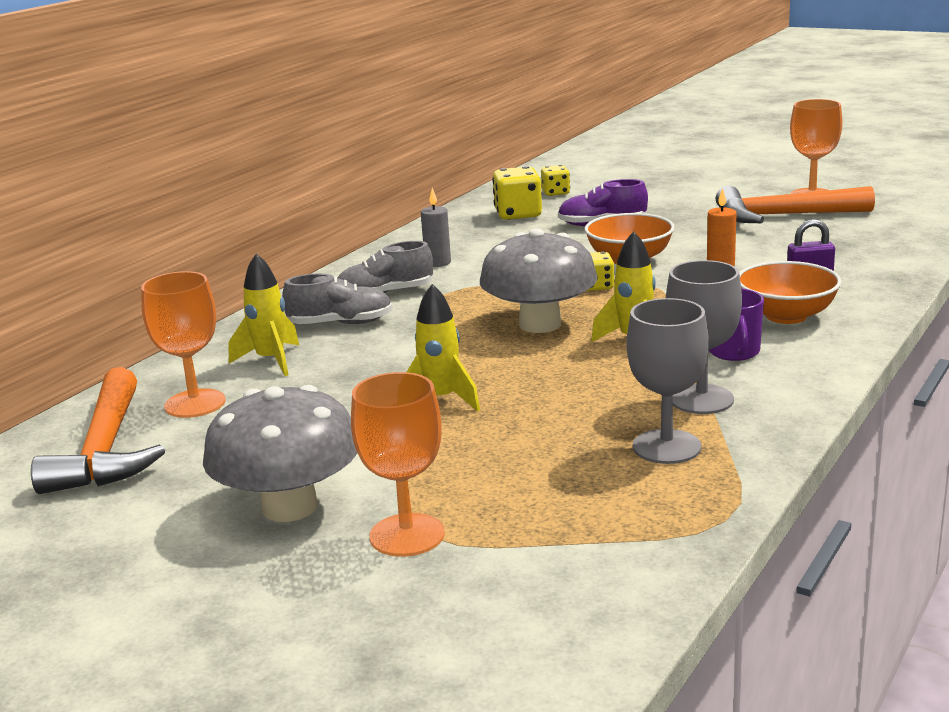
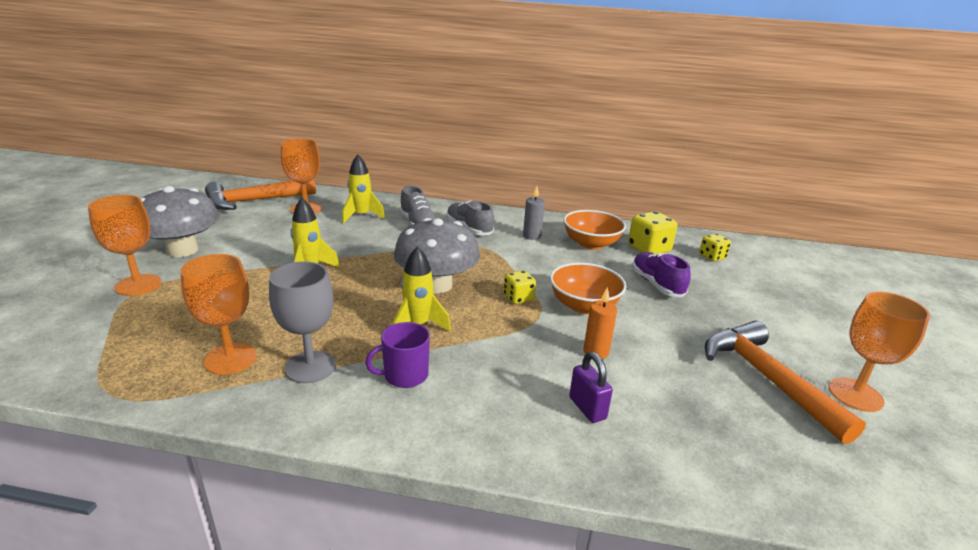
camera: 65 degrees right, 5 degrees up
(666, 447) = (230, 359): grey goblet -> orange goblet
(786, 316) = (494, 399): orange bowl -> orange bowl (591, 244)

